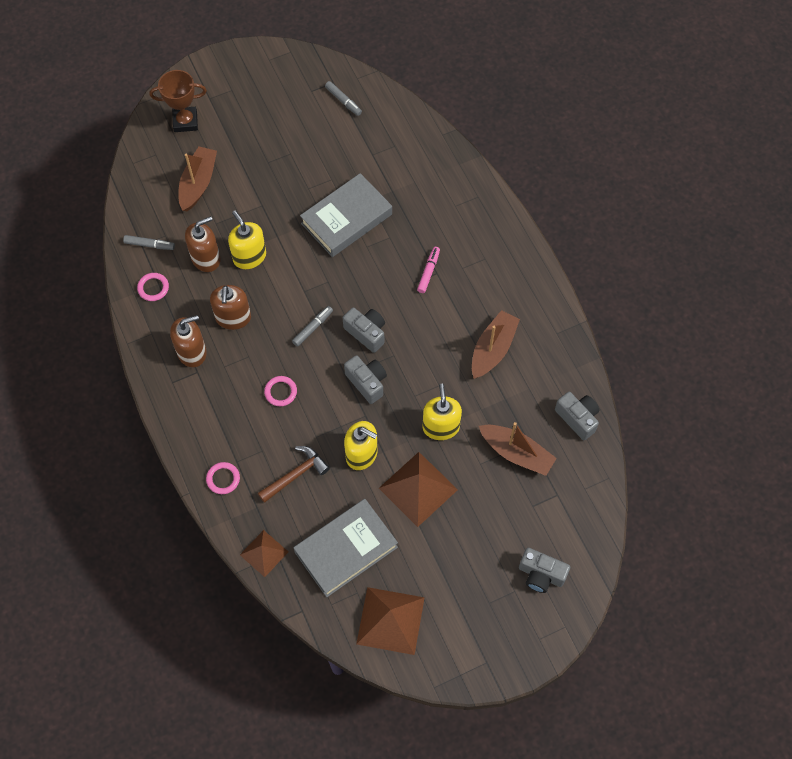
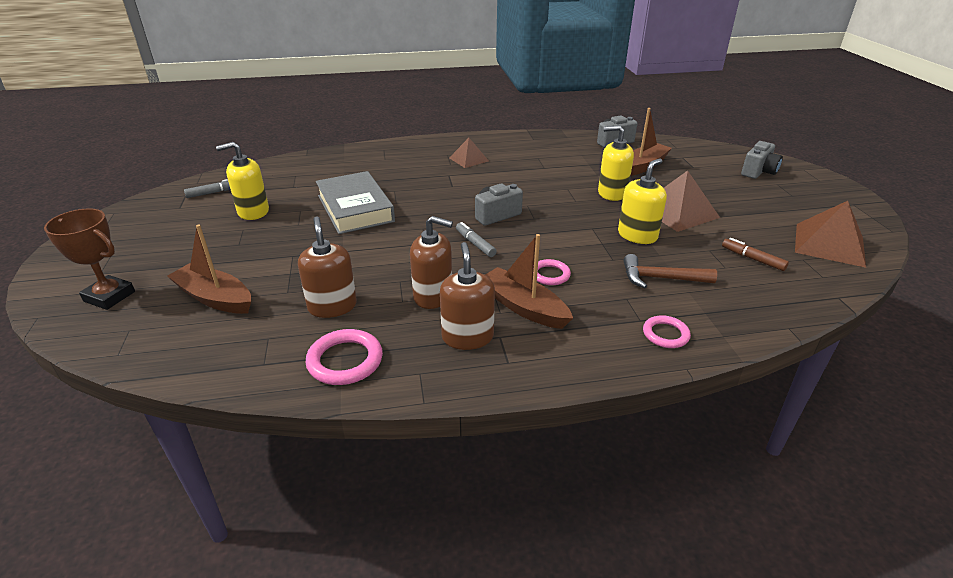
camera: 75 degrees left, 30 degrees down
(149, 245) = (271, 355): grey marker -> none
(153, 288) = (345, 361): pink ring -> pink ring, size x1.56
(185, 121) = (109, 296): brown trophy -> brown trophy turned 75 degrees counterclockwise
(249, 257) = (355, 273): yellow soap dispenser -> yellow soap dispenser (253, 212)
(264, 553) = (769, 315): brown pyramid -> brown pyramid (469, 159)
(296, 474) = (660, 278): brown hammer -> brown hammer turned 60 degrees counterclockwise
(346, 549) = (752, 259): grey book -> brown marker
(367, 382) = (554, 222): grey camera -> none
(428, 272) = (445, 178): pink marker -> none
(493, 349) = (539, 162): brown boat -> brown boat (523, 307)

